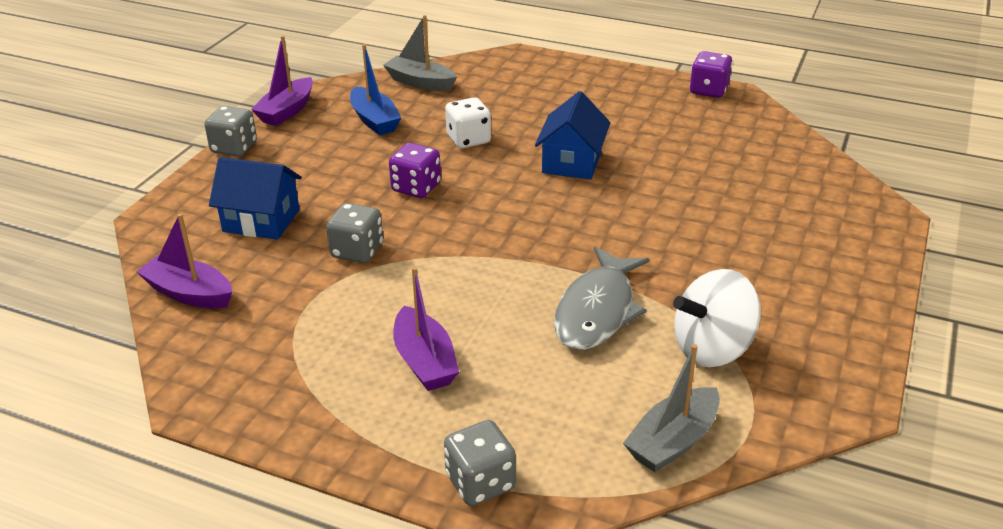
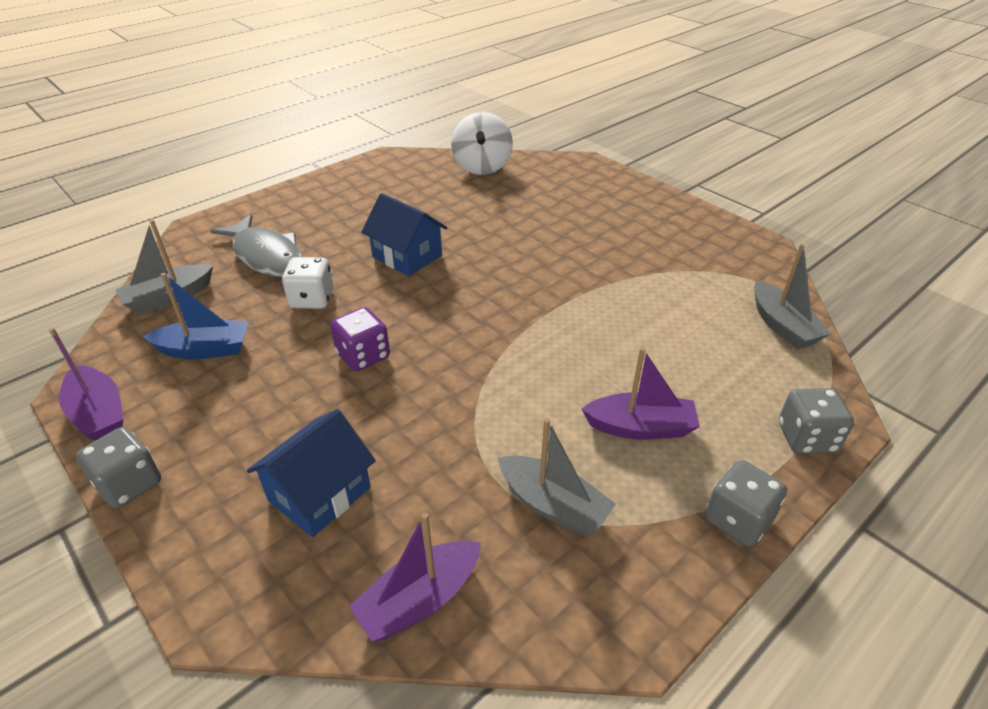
camera: 65 degrees left, 5 degrees up
(303, 332) = (553, 505): none -> grey boat
(357, 251) = (440, 427): grey dice -> grey dice (738, 519)
(597, 310) = (620, 310): grey fish -> grey fish (266, 255)
(708, 90) = (370, 164): purple dice -> none
(712, 349) = (690, 275): white spinning top -> white spinning top (482, 167)

